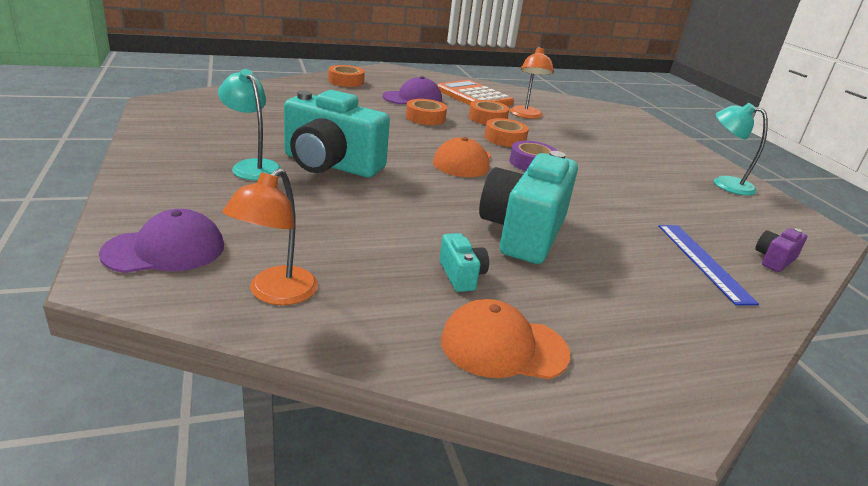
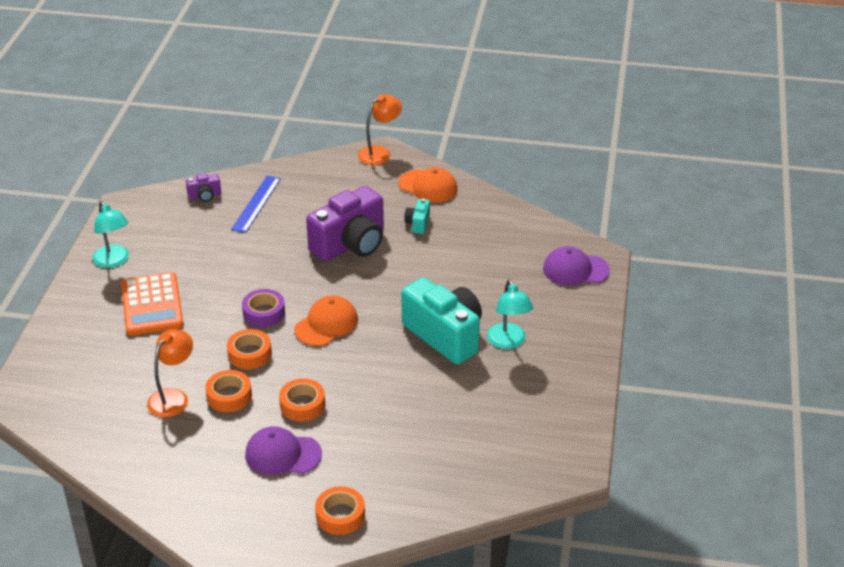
camera: 150 degrees left, 10 degrees up
(275, 294) = (523, 232): orange lamp -> orange lamp (380, 153)
(474, 96) = (193, 453): orange calculator -> orange calculator (152, 305)
(523, 232) = (350, 244): turquoise camera -> purple camera

